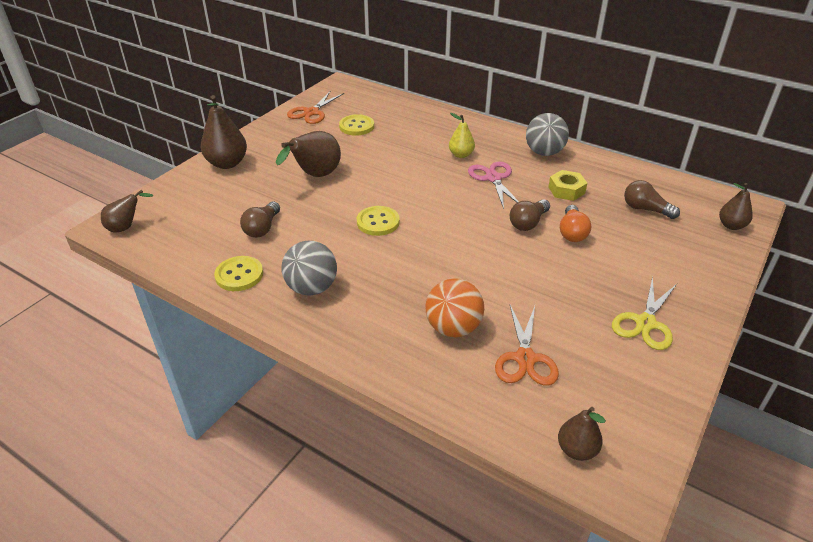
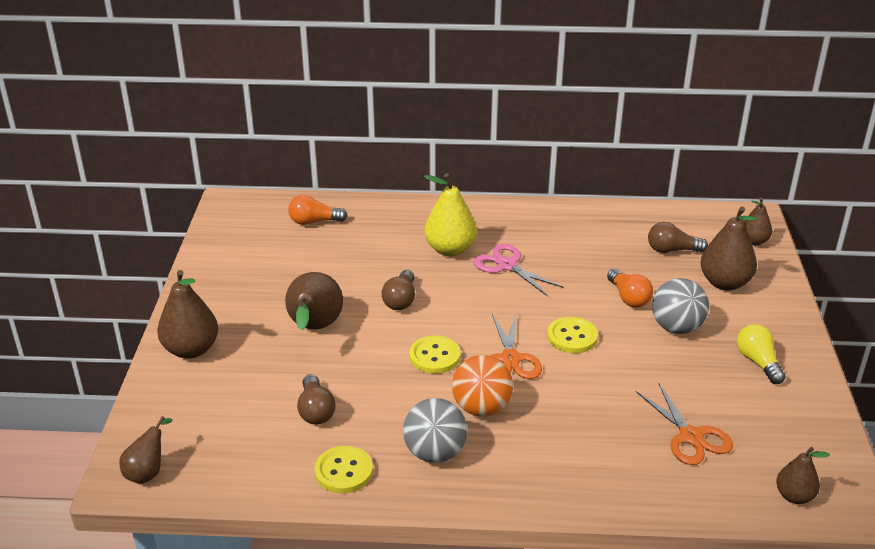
camera: 30 degrees left, 5 degrees down
(311, 112) = (230, 251): orange scissors -> orange scissors (510, 359)
(356, 126) = (303, 252): yellow button -> yellow button (572, 337)
(383, 110) = (314, 221): none -> orange light bulb
(453, 328) = (606, 435): orange ball -> orange ball (481, 408)
(461, 155) = (450, 249): yellow pear -> yellow pear, size x1.67
(528, 223) = (581, 302): brown light bulb -> brown light bulb (400, 300)
(544, 153) = (531, 219): grey ball -> grey ball (676, 327)
(566, 190) = (587, 254): yellow nut -> none
(645, 323) = (758, 362): yellow scissors -> yellow light bulb
(672, 249) = (724, 283): none -> brown pear

